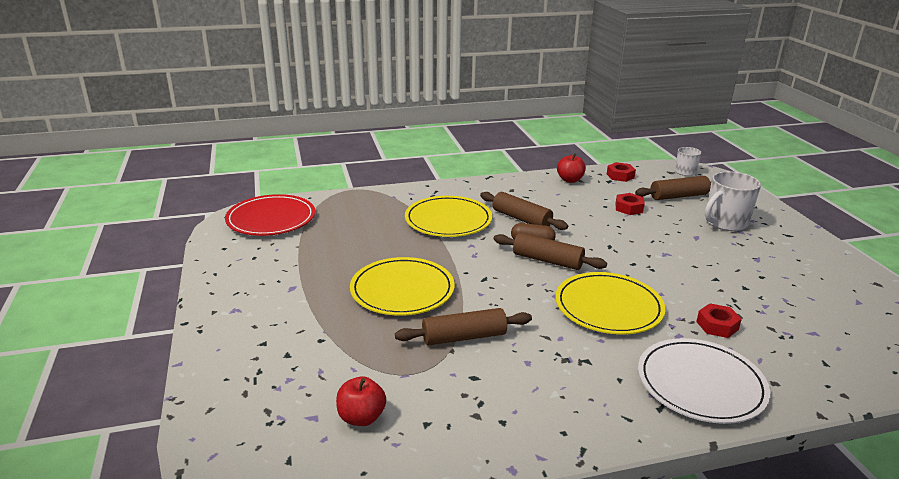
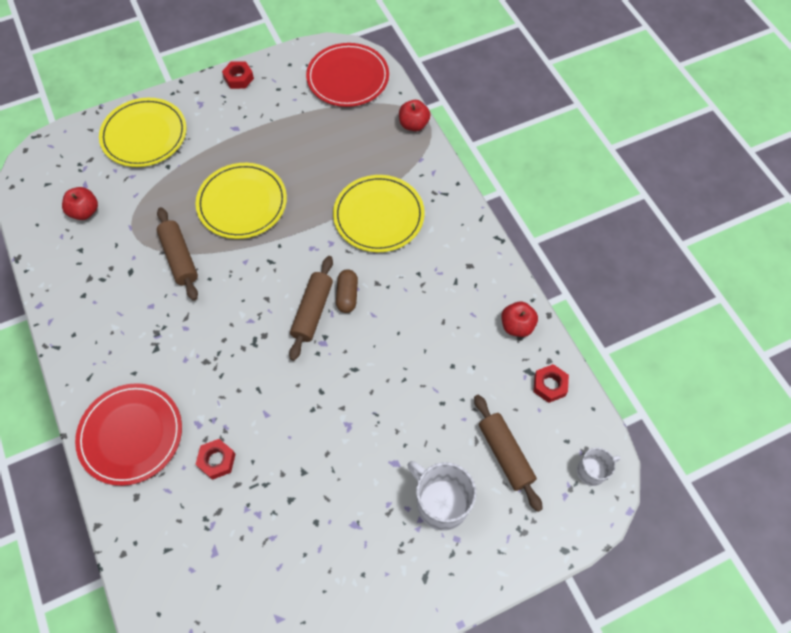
camera: 80 degrees right, 35 degrees up
(352, 195) = (413, 124): none -> red apple
(521, 219) = (397, 281): brown rolling pin -> none
(608, 307) = (236, 366): yellow plate -> yellow plate (144, 135)
(629, 208) = (453, 392): red nut -> red nut (239, 78)
(700, 384) = (131, 435): white plate -> red plate

